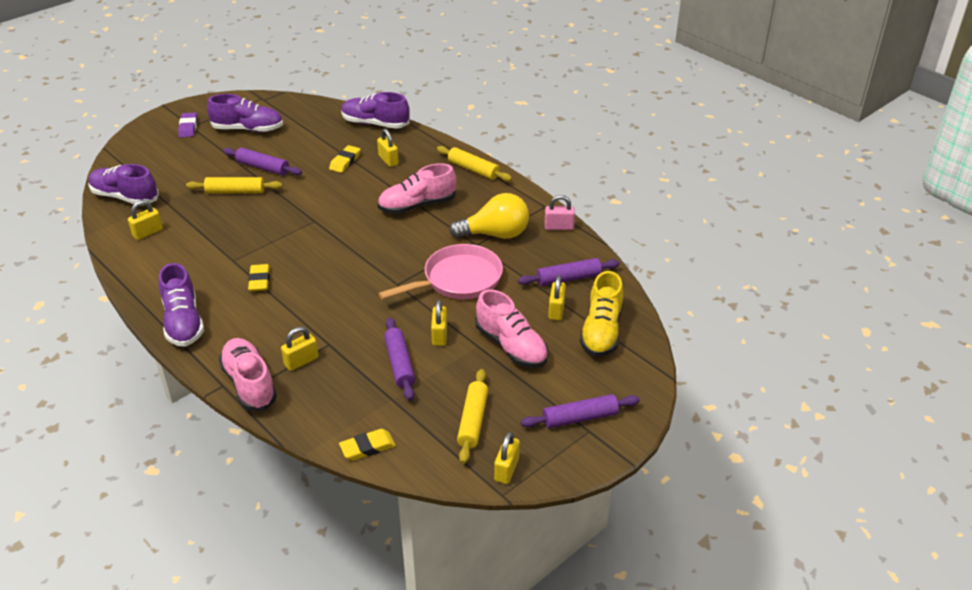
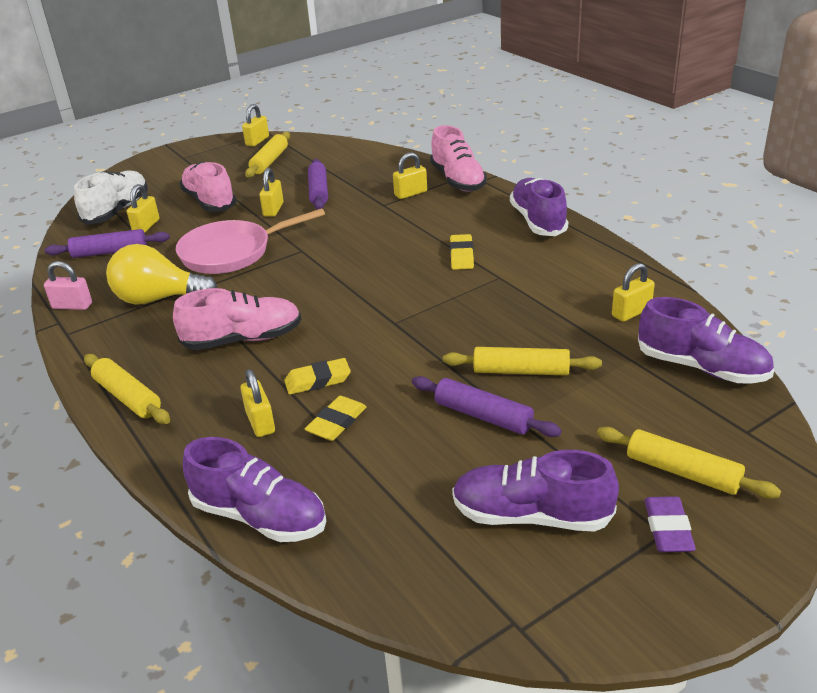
camera: 170 degrees left, 5 degrees down
(169, 147) = (682, 472): none -> yellow rolling pin
(367, 447) = (357, 150): yellow eraser -> yellow eraser (318, 380)
(580, 418) = (184, 163): purple rolling pin -> none
(601, 331) = (117, 211): yellow shoe -> white shoe

